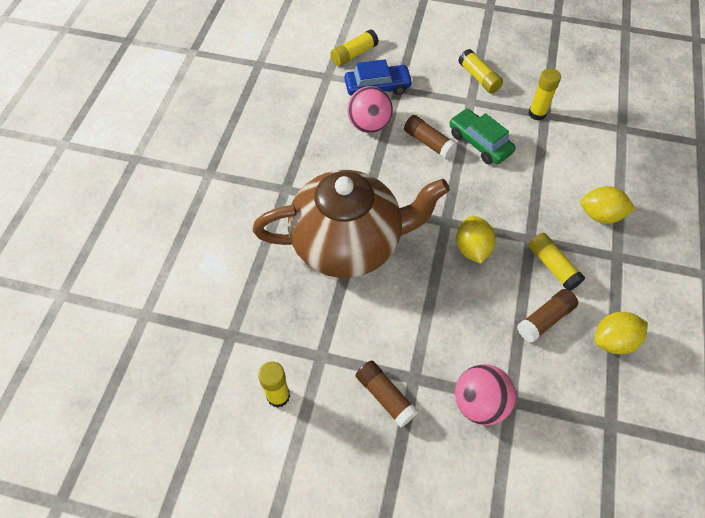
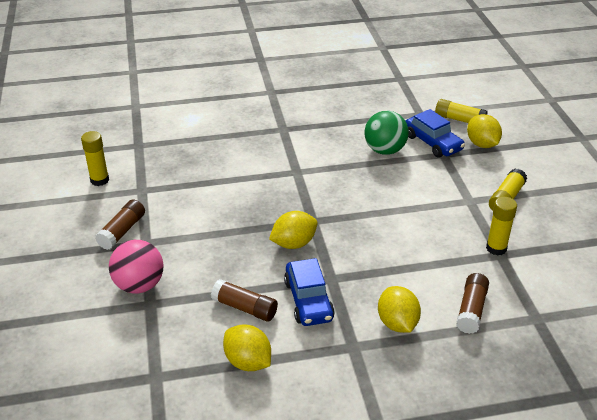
camera: 65 degrees right, 20 degrees down
(349, 243) = (252, 174): brown teapot -> none
(369, 125) = (385, 150): pink ball -> green ball
(398, 57) = (482, 144): none -> yellow lemon
(428, 142) = (394, 188): brown glue stick -> brown glue stick (471, 310)
(479, 143) = (421, 218): green car -> none
(552, 266) = (308, 300): yellow glue stick -> blue car

